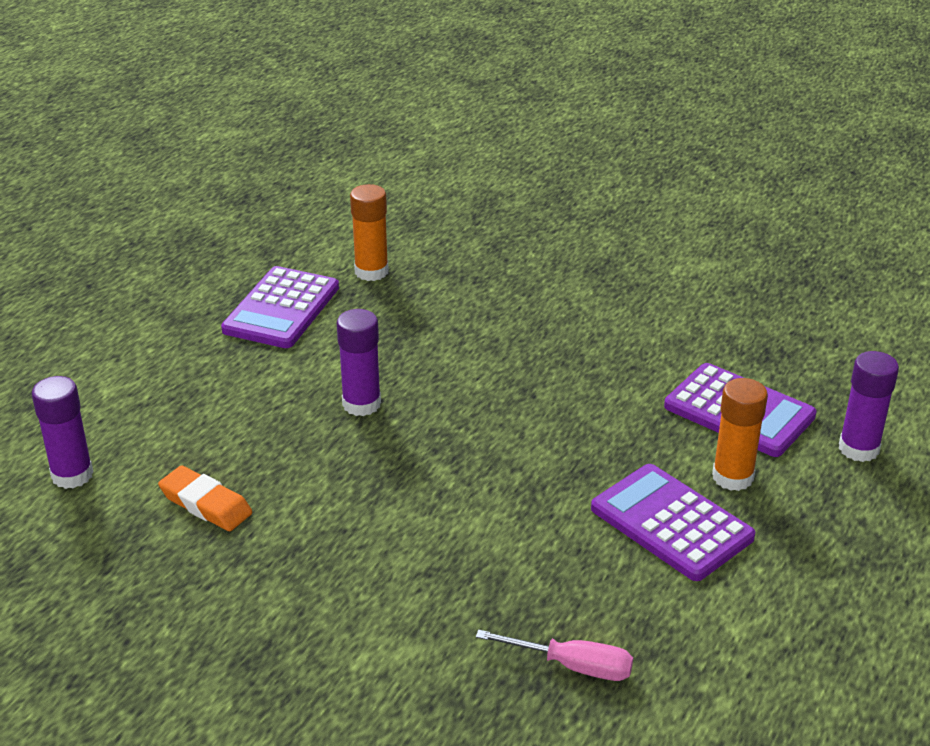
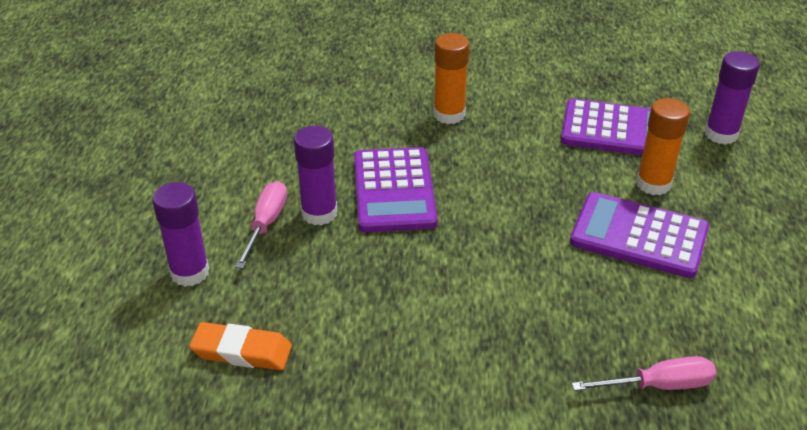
camera: 25 degrees left, 5 degrees up
(72, 475) = (89, 367): purple glue stick -> purple glue stick (190, 272)
(281, 309) = (188, 149): purple calculator -> purple calculator (394, 190)
(305, 399) = (266, 224): none -> pink screwdriver
(371, 271) = (246, 96): orange glue stick -> orange glue stick (449, 114)

